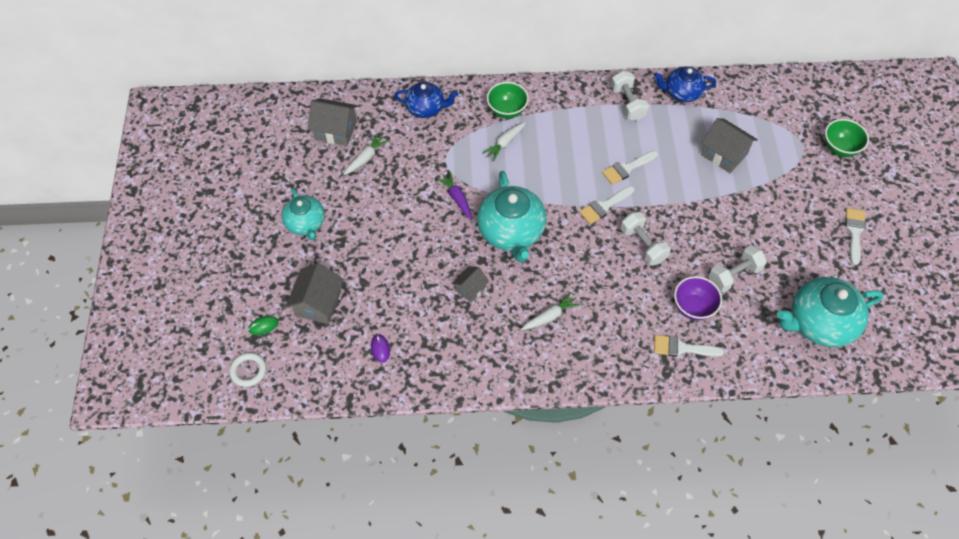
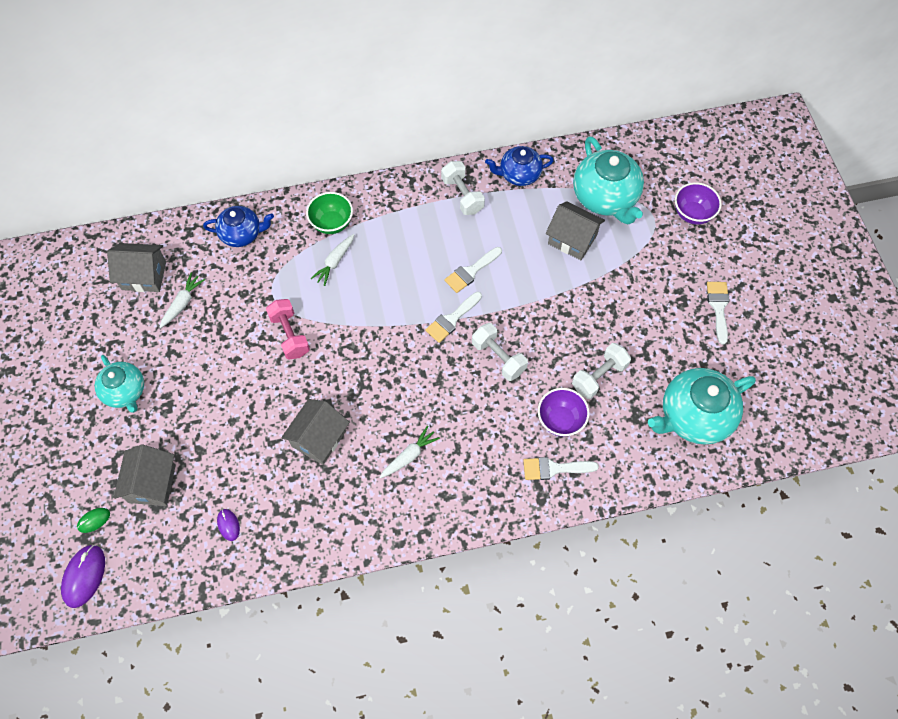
camera: 10 degrees left, 5 degrees up
(248, 371) = (84, 576): white ring -> purple mouse
(457, 198) = (290, 335): purple carrot -> pink dumbbell
(470, 289) = (318, 438): grey house -> grey house, size x1.66
(511, 232) = (354, 365): turquoise teapot -> turquoise teapot (605, 198)
(839, 148) = (692, 214): green bowl -> purple bowl

